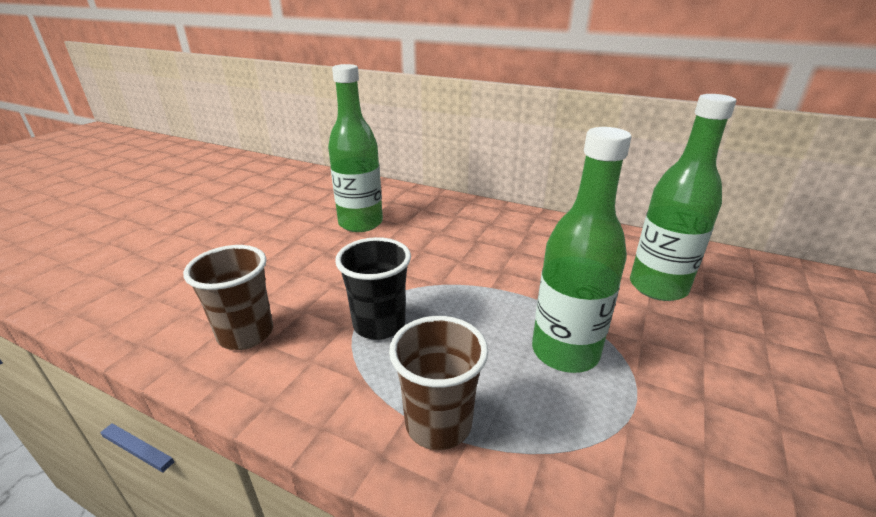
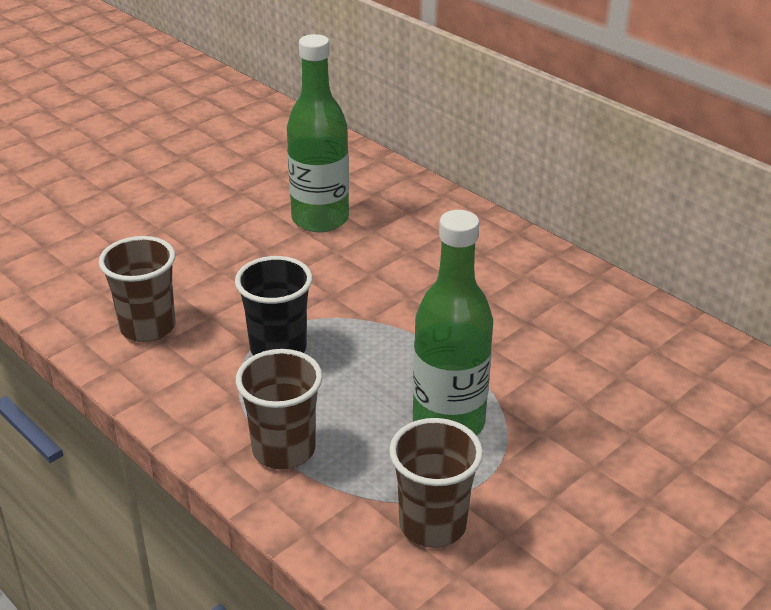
camera: 20 degrees right, 5 degrees up
(634, 464) = (432, 525): none -> brown cup
(658, 287) = (621, 383): green bottle -> none

